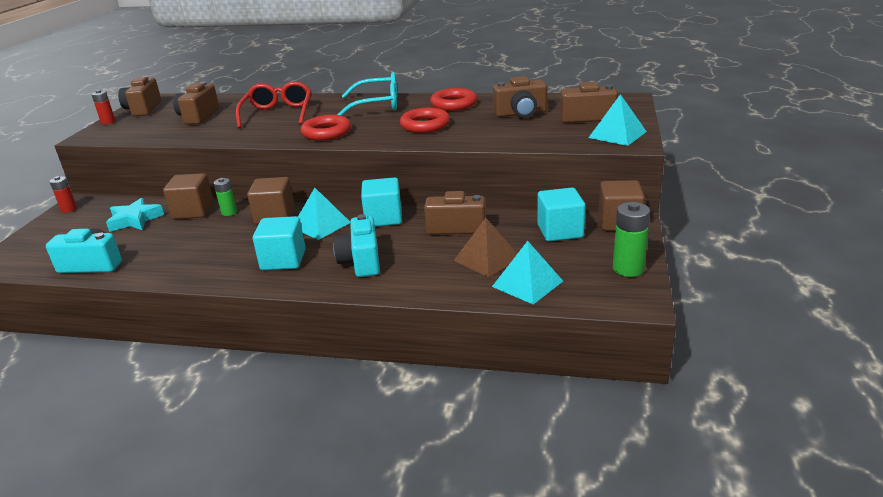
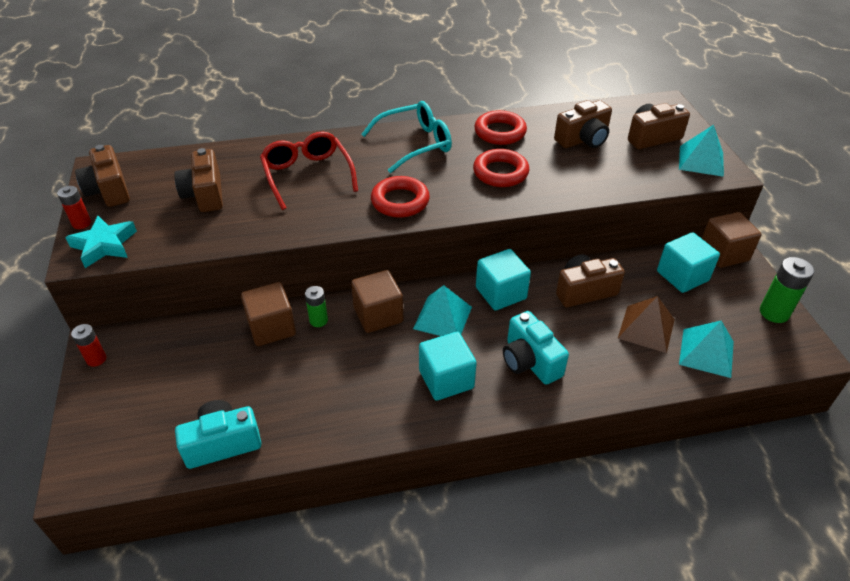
camera: 25 degrees left, 15 degrees up
(135, 220) = (208, 358): turquoise star -> turquoise star (104, 245)

